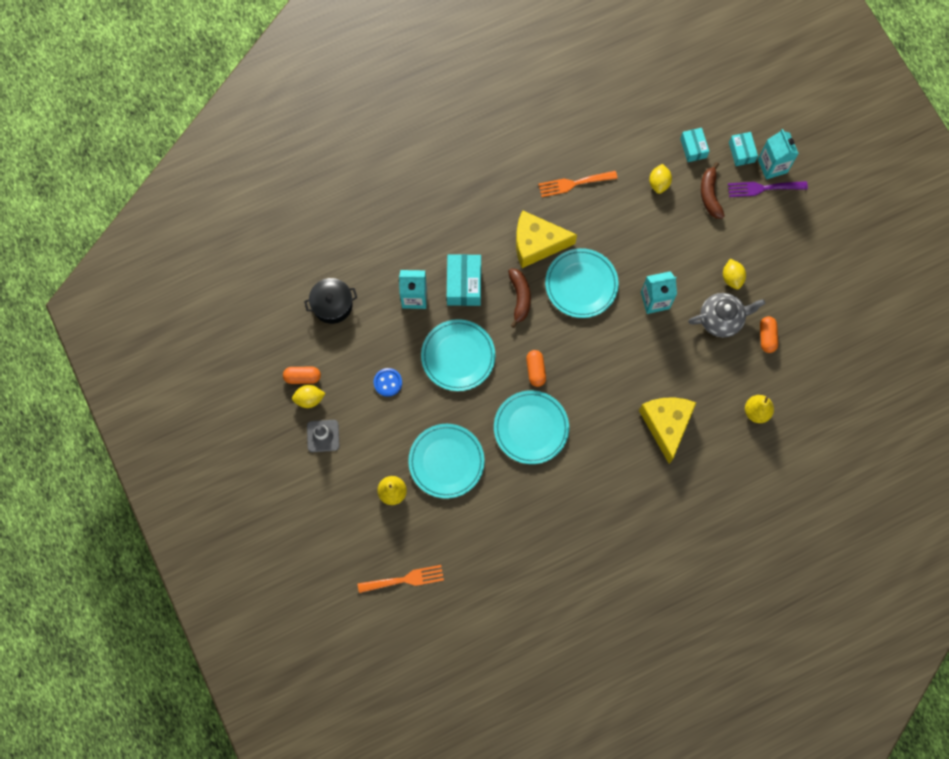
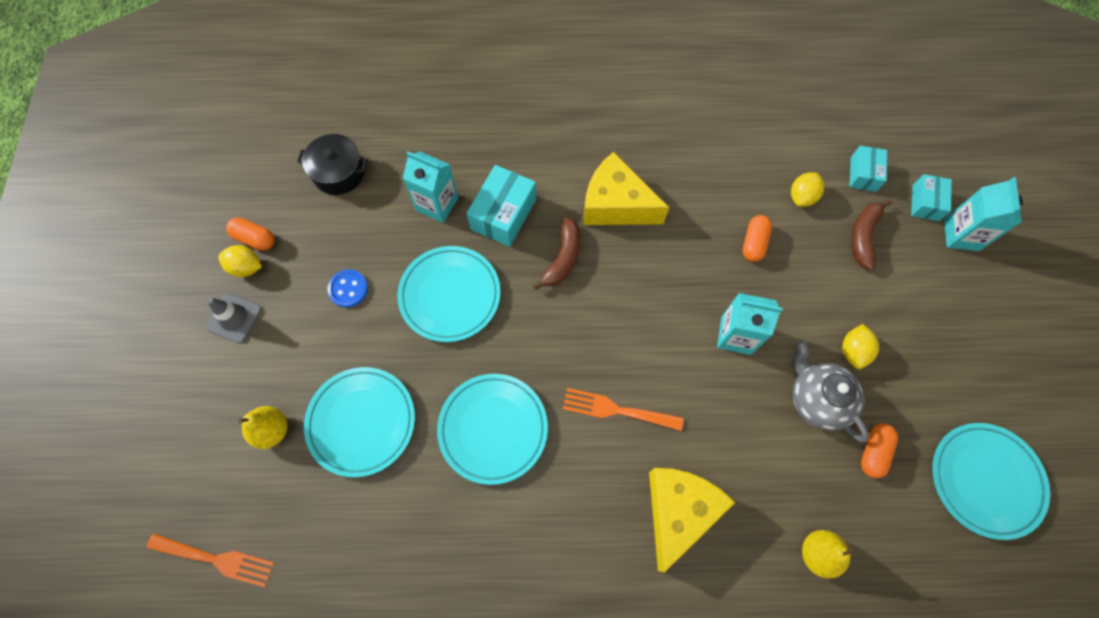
camera: 25 degrees right, 5 degrees down
(535, 370) = (537, 356): orange capsule -> orange capsule (753, 243)
(574, 183) = (694, 156): orange fork -> orange fork (616, 410)
(581, 284) = (648, 275): turquoise plate -> turquoise plate (985, 480)
(721, 319) = (817, 399): grey teapot -> grey teapot turned 135 degrees counterclockwise
(763, 188) = (939, 257): purple fork -> none

